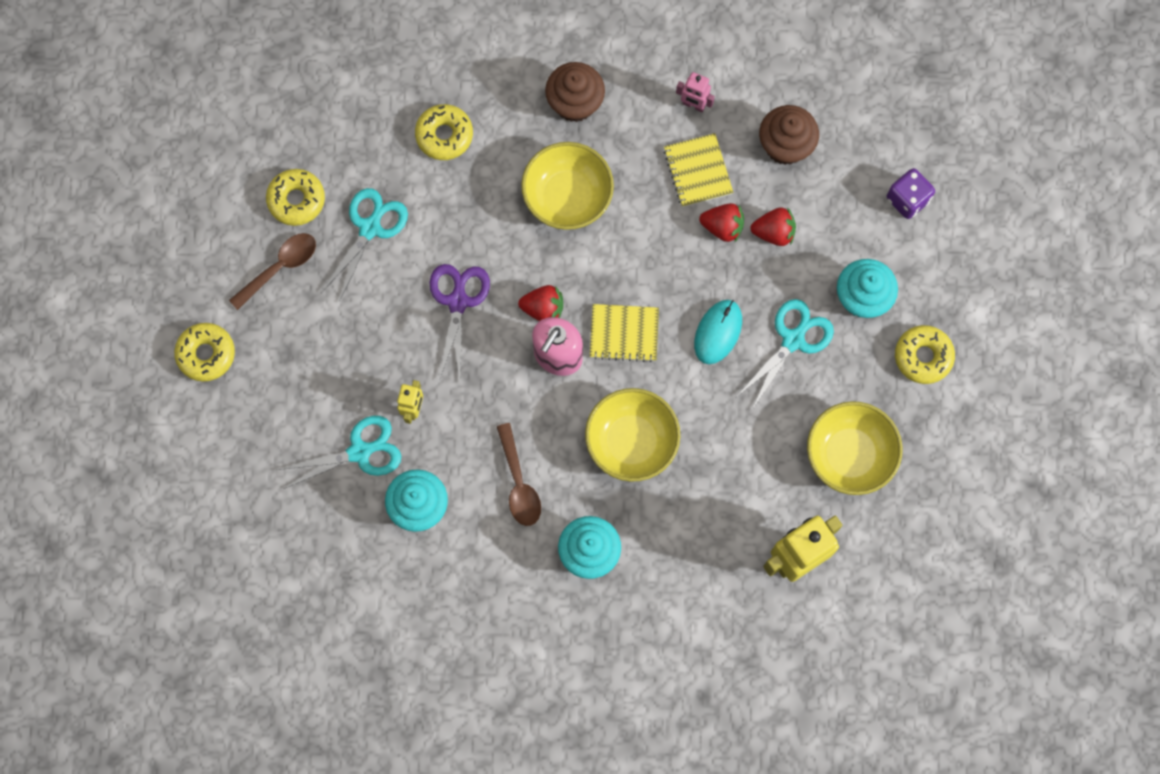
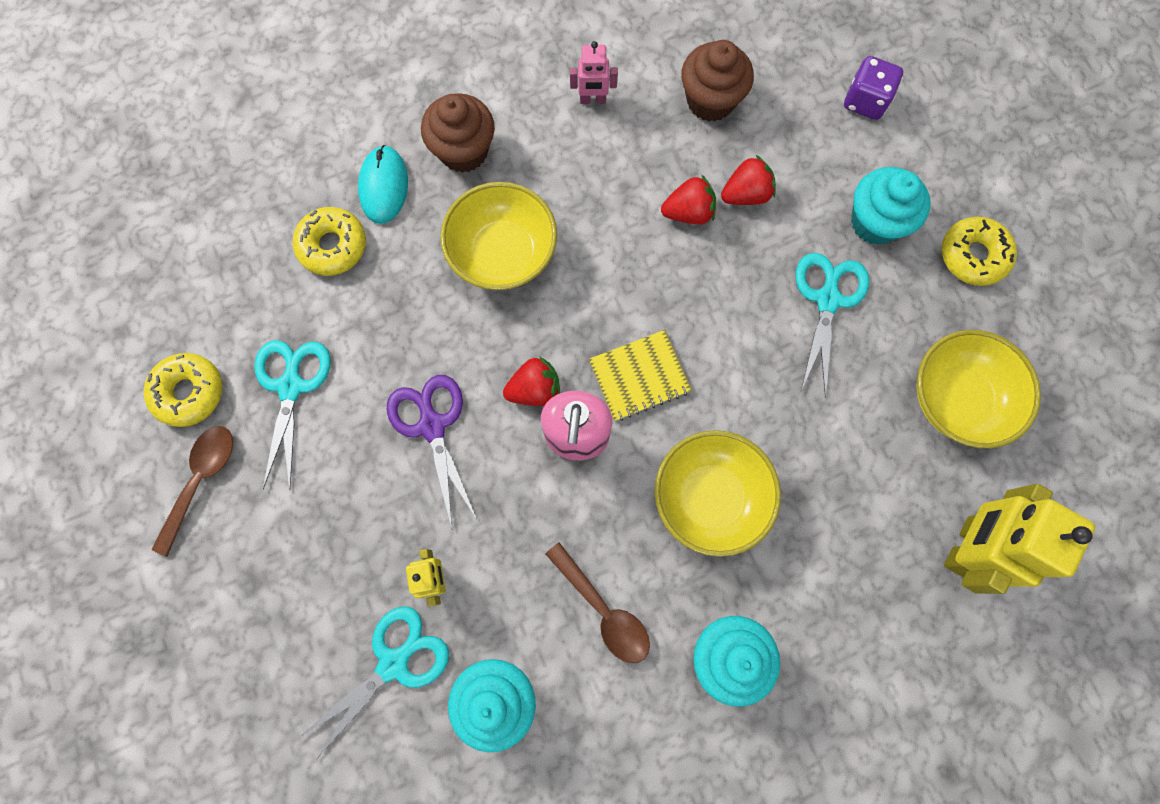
camera: 25 degrees left, 0 degrees up
(206, 354) = (150, 629): yellow donut -> none
(697, 171) = (631, 165): yellow notebook -> none
(718, 332) = (742, 328): turquoise mouse -> turquoise mouse (383, 186)

